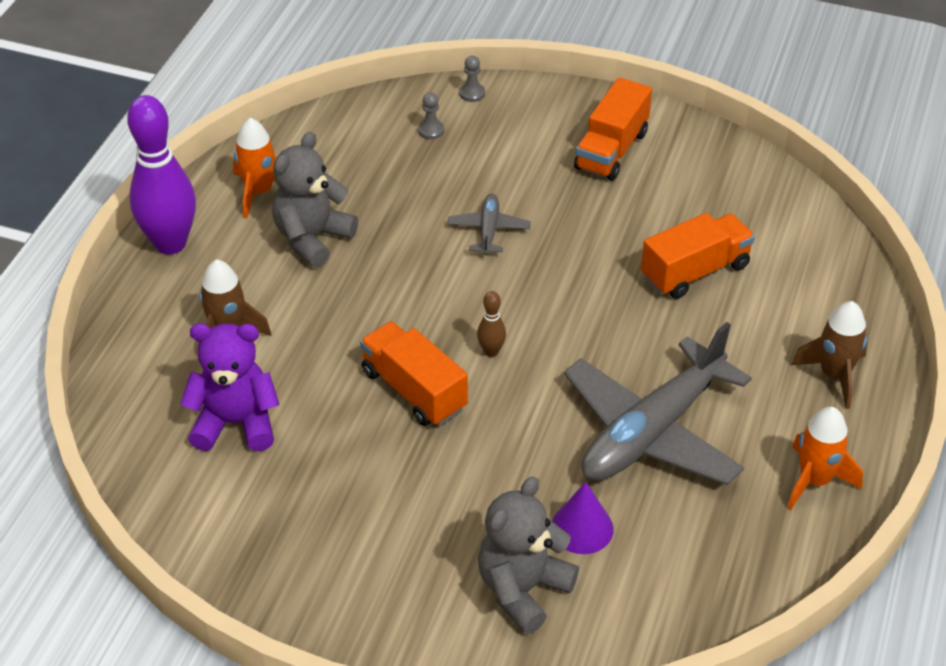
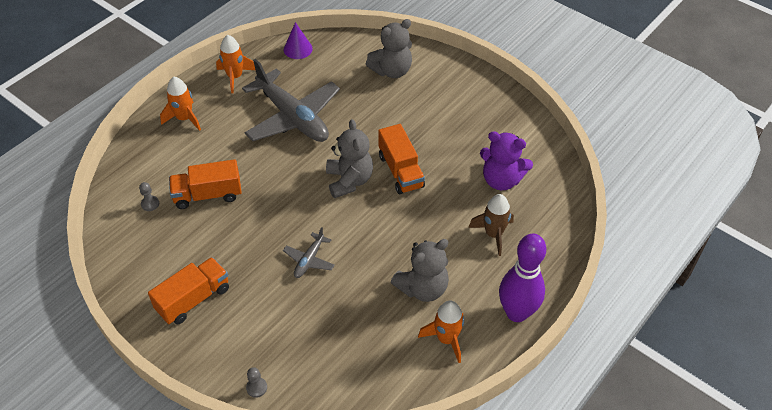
camera: 160 degrees left, 5 degrees up
(431, 130) = (305, 359): grey pawn -> grey pawn (150, 204)
(491, 351) = (349, 181): brown bowling pin -> grey teddy bear
(582, 528) = (352, 86): purple cone -> purple cone (298, 49)
(652, 432) = (293, 117): grey plane -> grey plane turned 75 degrees clockwise
(834, 375) = (184, 118): brown rocket -> orange rocket

